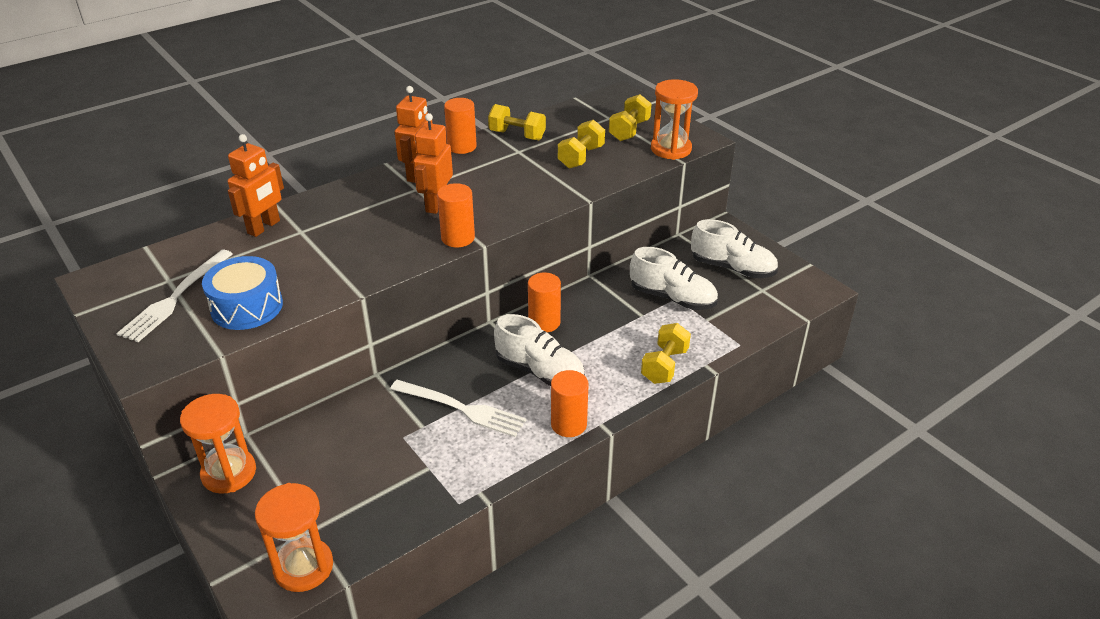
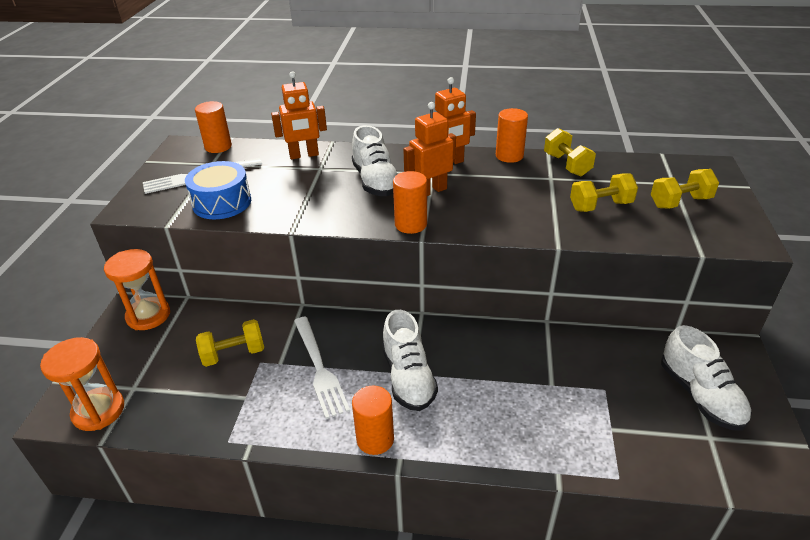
camera: 45 degrees right, 0 degrees up
(544, 322) = (460, 339): orange cylinder -> orange cylinder (218, 147)
(664, 366) = (517, 446): yellow dumbbell -> yellow dumbbell (233, 354)
(671, 149) = (703, 237): orange hourglass -> none
(672, 298) = (600, 387): white shoe -> white shoe (375, 181)

